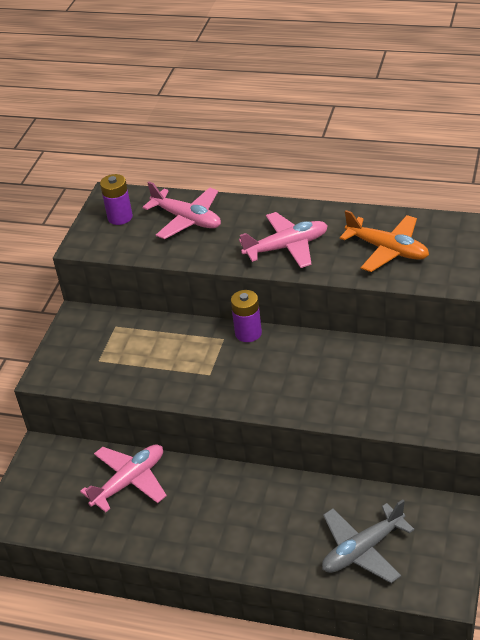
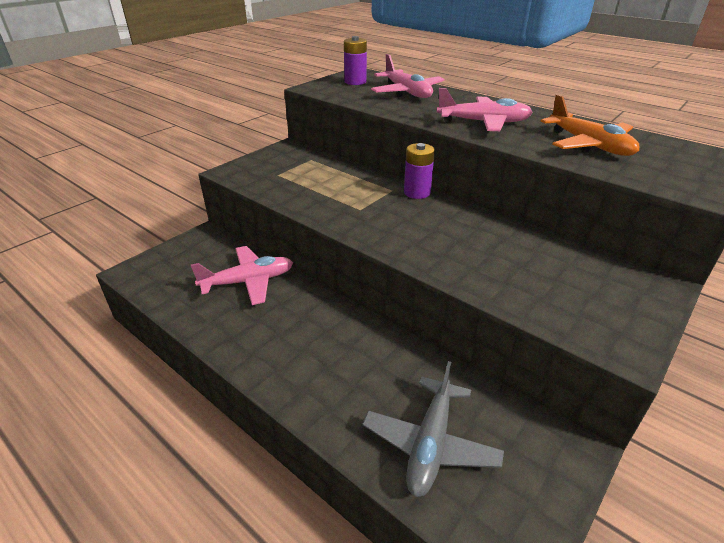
camera: 20 degrees right, 5 degrees down
(363, 550) = (430, 443): grey plane -> grey plane turned 60 degrees counterclockwise

